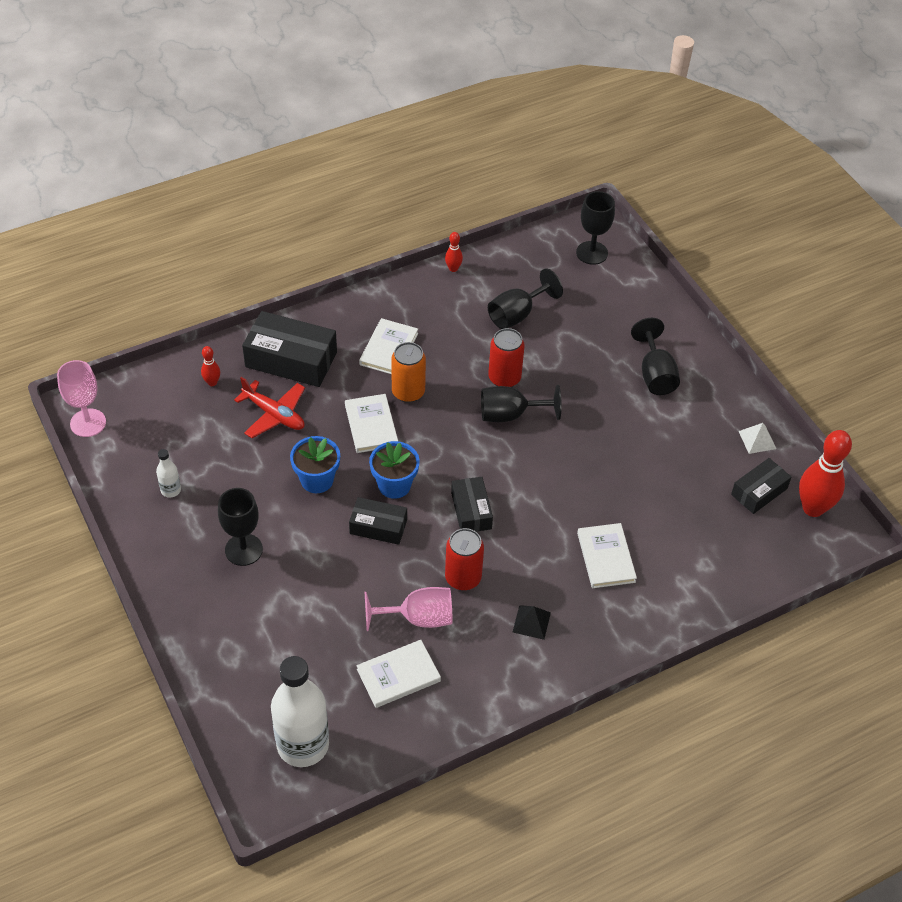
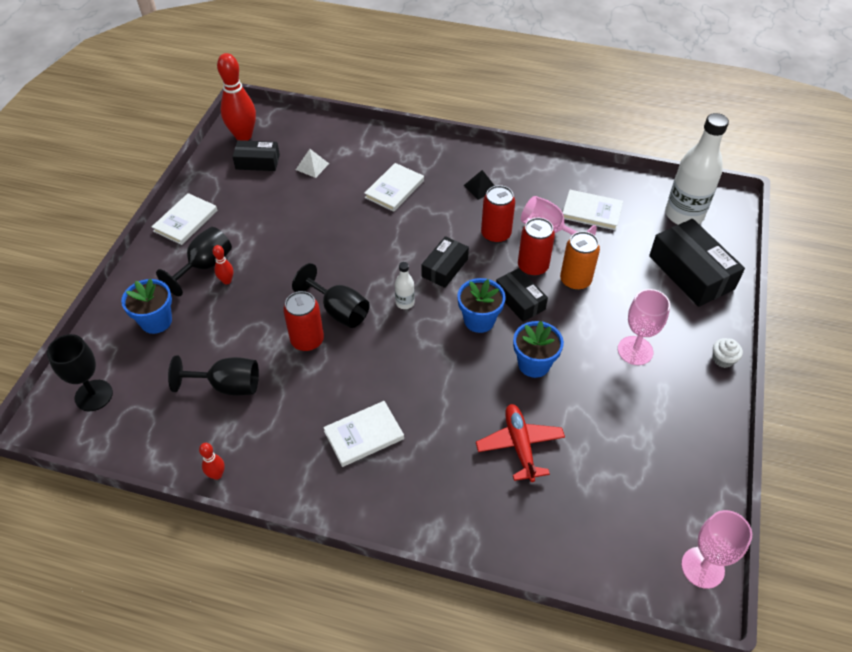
camera: 135 degrees left, 0 degrees up
(162, 595) = (723, 359): none -> white cupcake
(171, 490) = (662, 439): white bottle -> white bottle (405, 303)
(212, 382) = (549, 522): red bowling pin -> red bowling pin (227, 281)
(243, 550) = (635, 350): black goblet -> pink goblet
(291, 359) = (457, 491): black box -> black box (691, 272)
(371, 425) = (449, 377): white book -> white book (185, 221)
(398, 568) = (532, 267): none -> red can
(408, 392) = (391, 384): orange can -> orange can (575, 280)
(626, 316) = (156, 321): none -> blue flower pot
(757, 439) = (212, 186): white pyramid -> white pyramid (312, 166)

